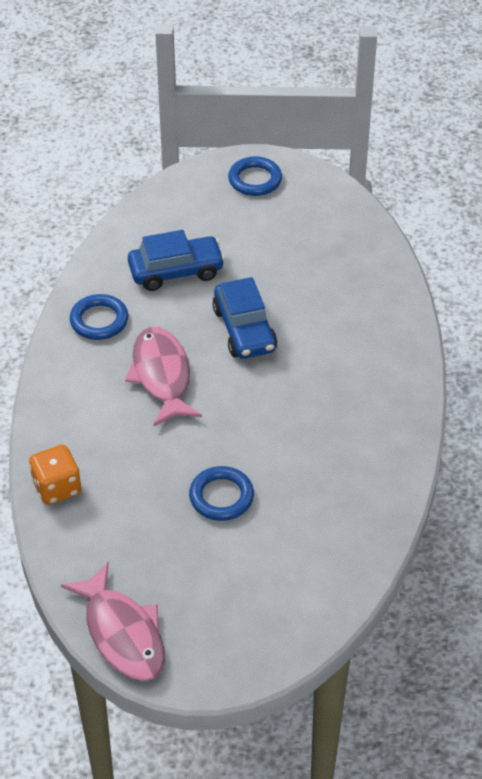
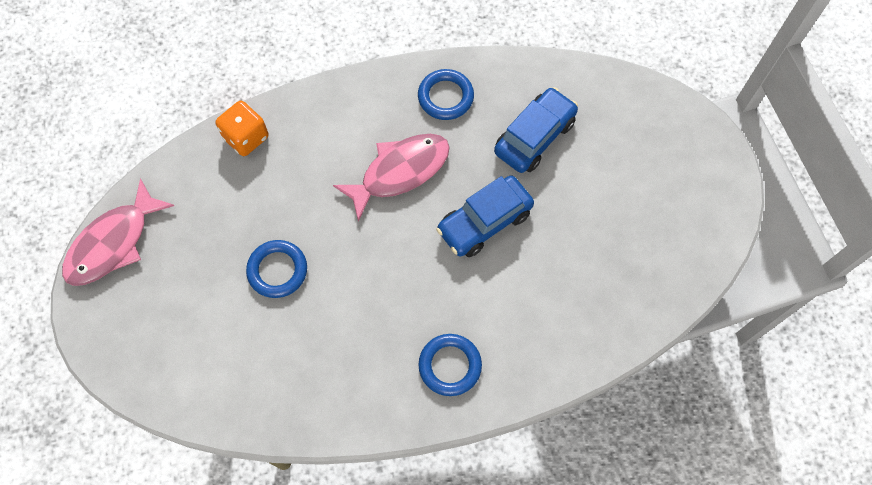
camera: 70 degrees right, 20 degrees up
(176, 271) = (534, 137): blue car -> blue car turned 105 degrees counterclockwise
(255, 180) = (694, 162): blue ring -> blue ring (450, 366)

